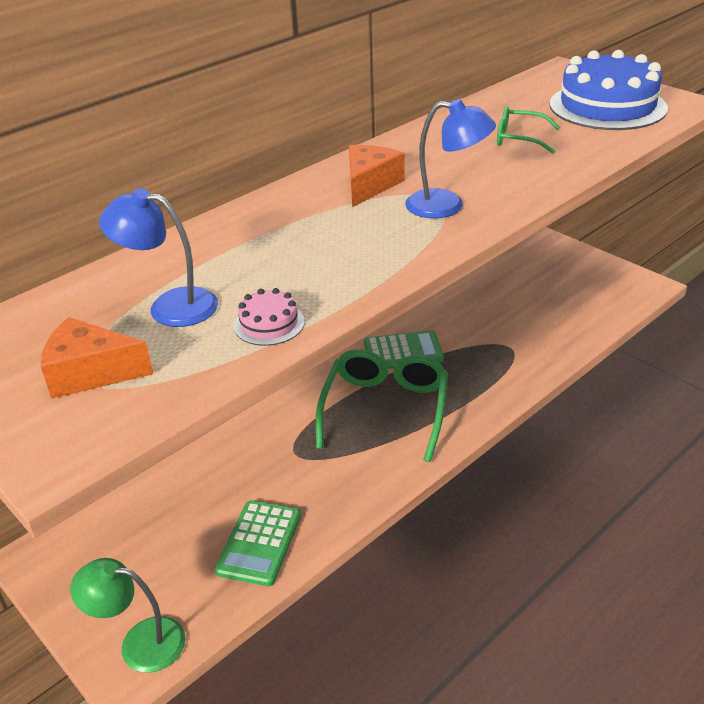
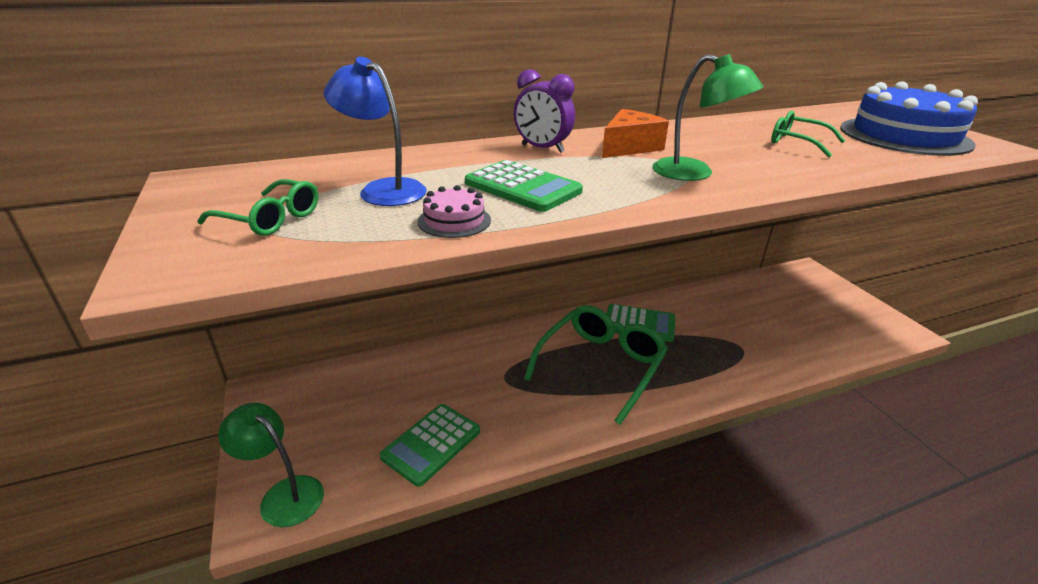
camera: 20 degrees right, 5 degrees down
(91, 373) = (270, 219): orange cheese -> green glasses
(286, 208) = (542, 149): none -> purple clock
(302, 266) = (523, 187): none -> green calculator
(447, 206) = (694, 173): blue lamp -> green lamp

